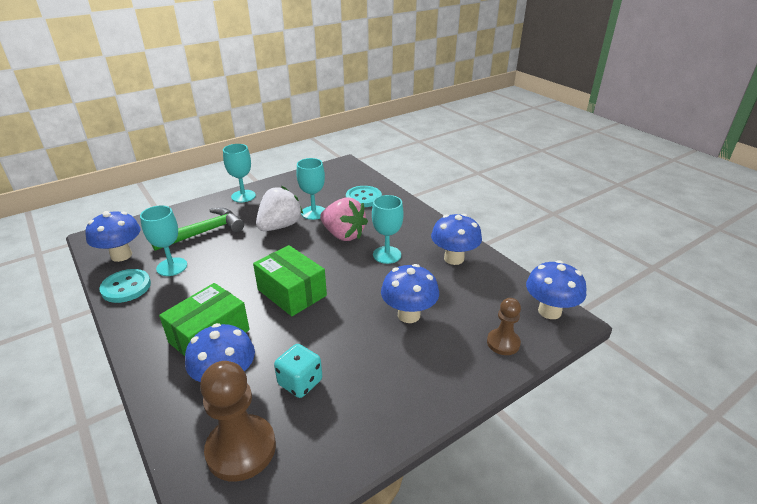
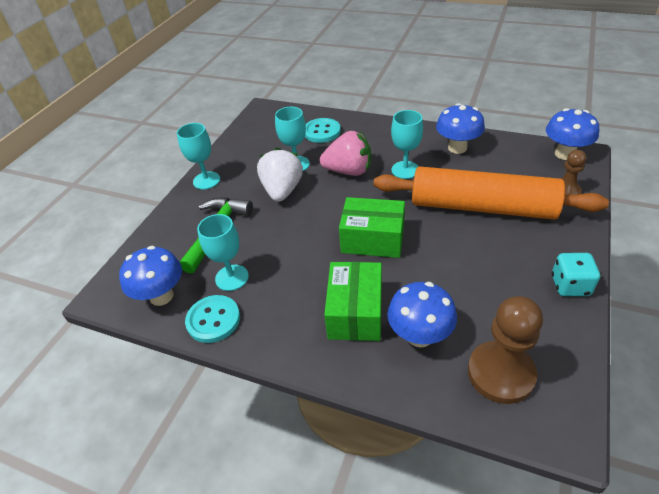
camera: 30 degrees left, 10 degrees up
(300, 382) = (475, 301): turquoise dice -> turquoise dice (570, 285)
(408, 315) = (482, 207): blue mushroom -> orange rolling pin

